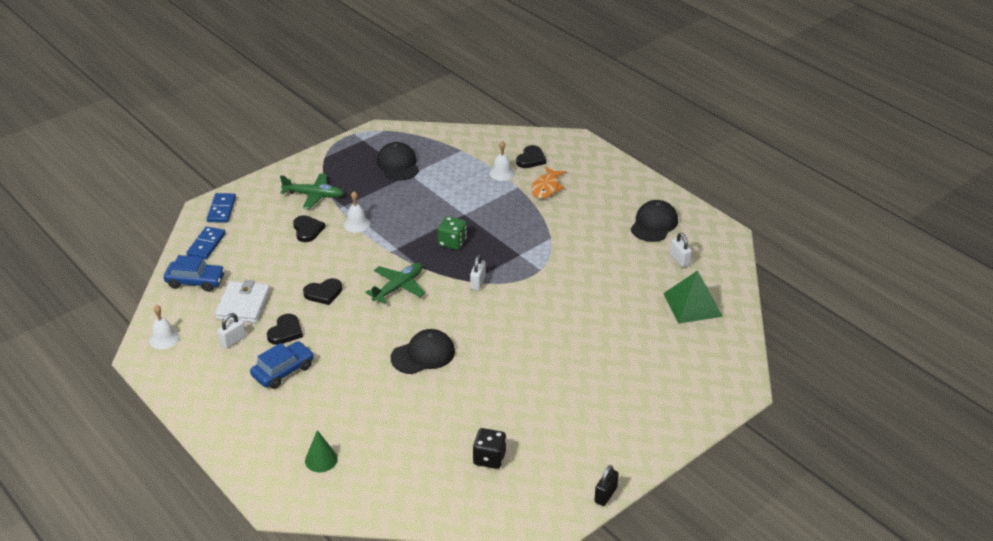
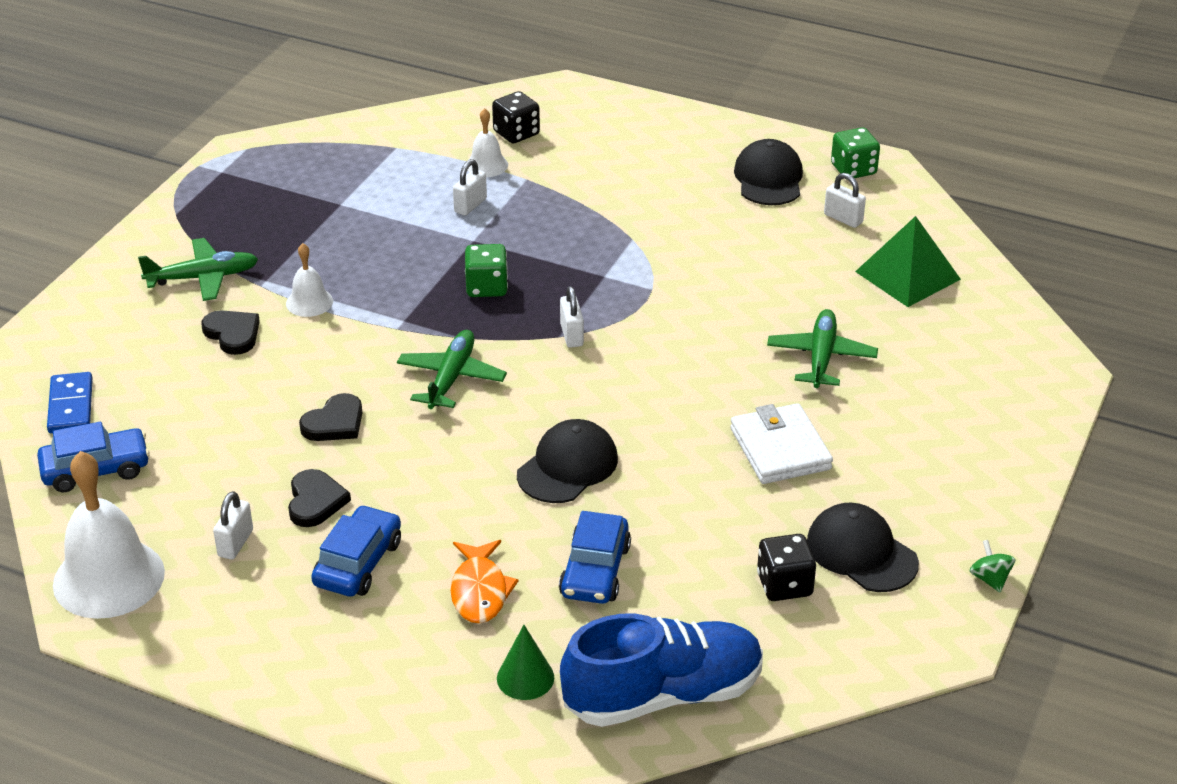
camera: 25 degrees left, 0 degrees up
(164, 339) = (109, 578): white bell -> white bell, size x1.98
(222, 209) = (56, 343): blue domino -> none
(243, 305) = (210, 481): white wallet -> white wallet (780, 449)
(382, 494) = (663, 695): none -> blue shoe
(396, 416) = (595, 571): none -> blue car
(398, 164) = (310, 194): black cap -> black cap (861, 552)
(477, 194) = (470, 205): none -> white padlock
(531, 159) = (516, 133): black heart -> black dice
(546, 188) = (572, 169): orange fish -> orange fish (480, 591)
(605, 337) = (821, 357): none -> green plane
(605, 495) = (990, 579): black padlock -> green spinning top
(708, 232) = (853, 169): none -> green dice

